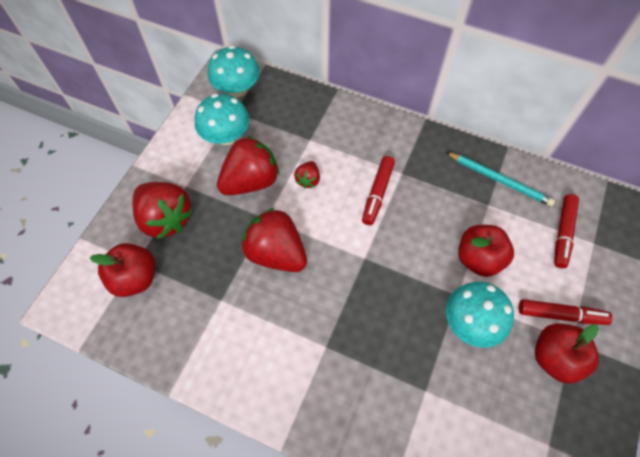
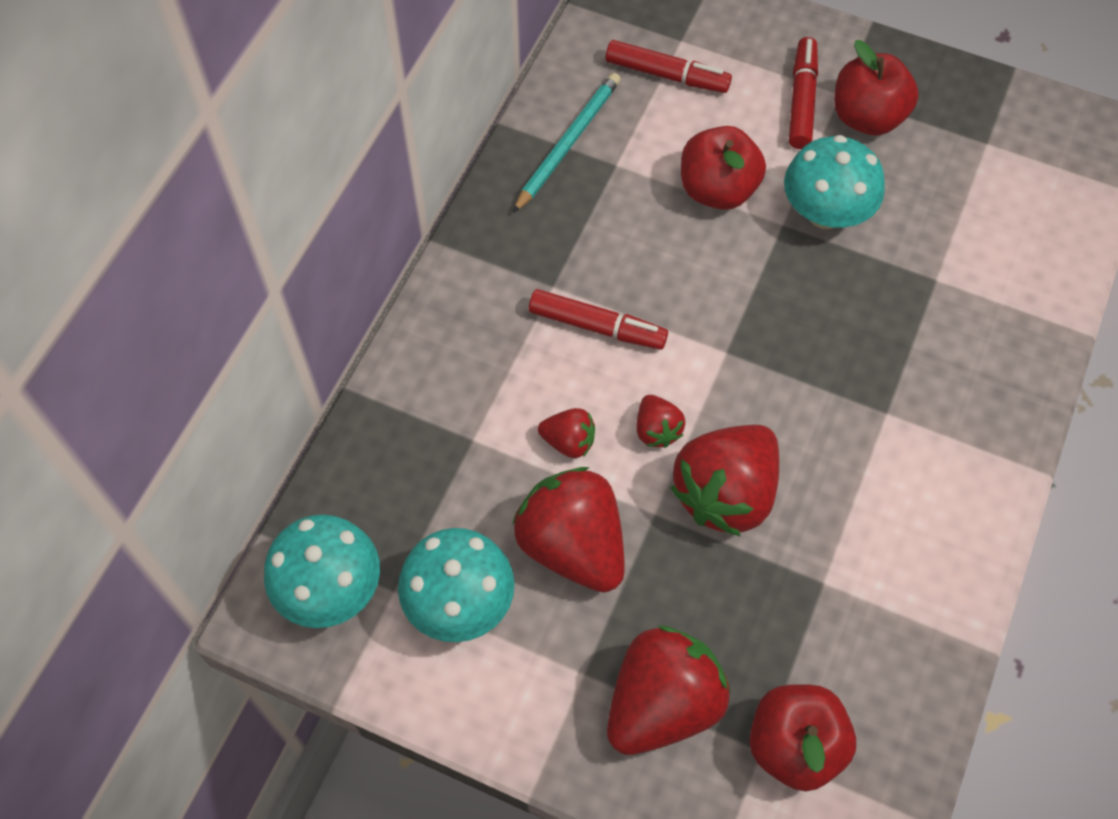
camera: 90 degrees left, 0 degrees up
(314, 220) = (657, 430): none -> red strawberry

